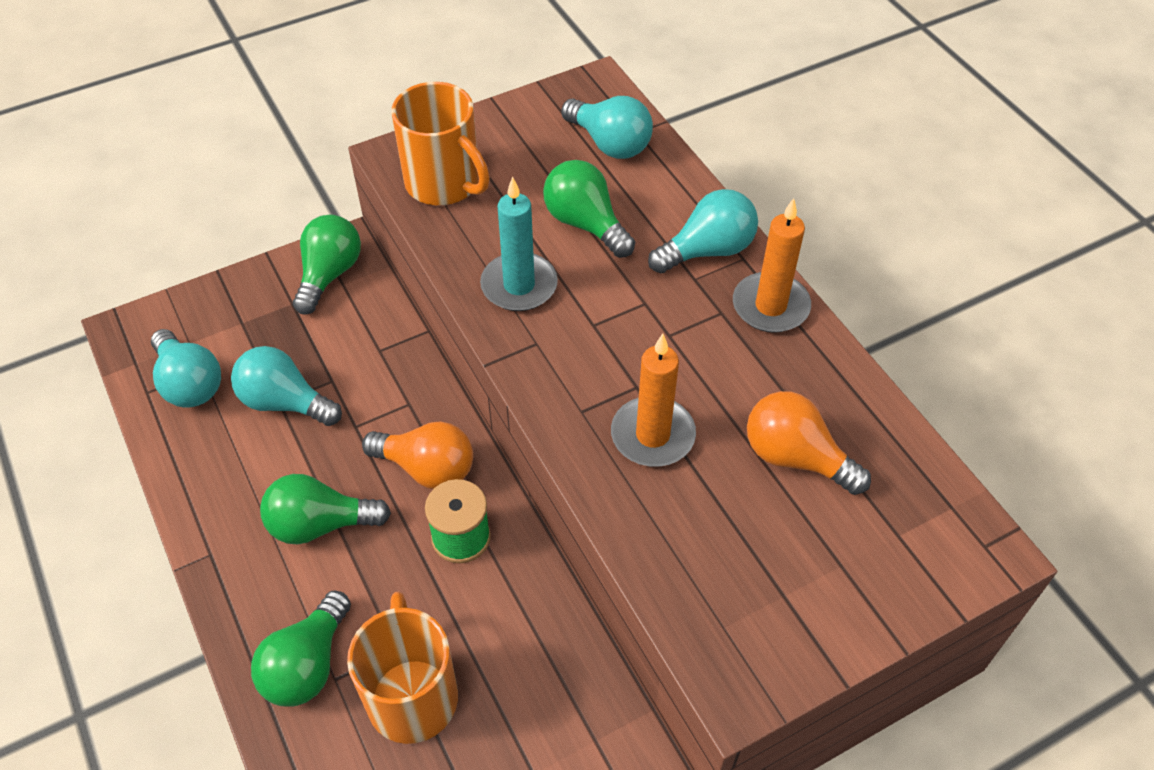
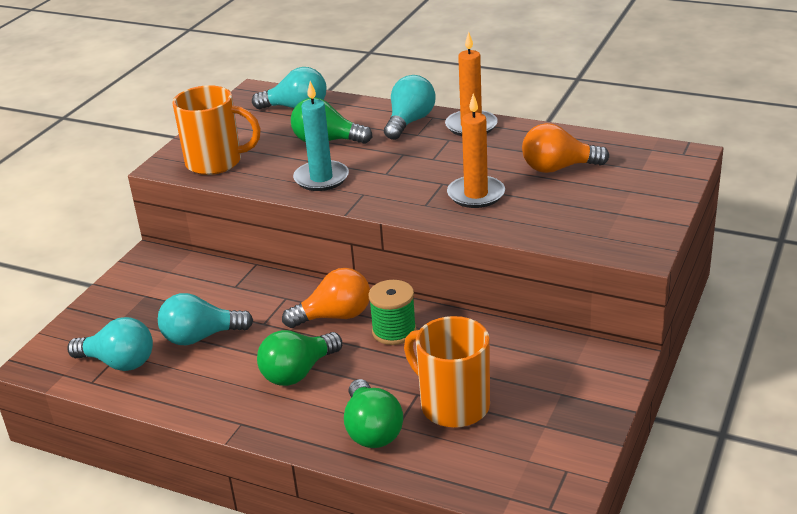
camera: 35 degrees left, 20 degrees down
(329, 274) = (154, 272): green light bulb -> none

